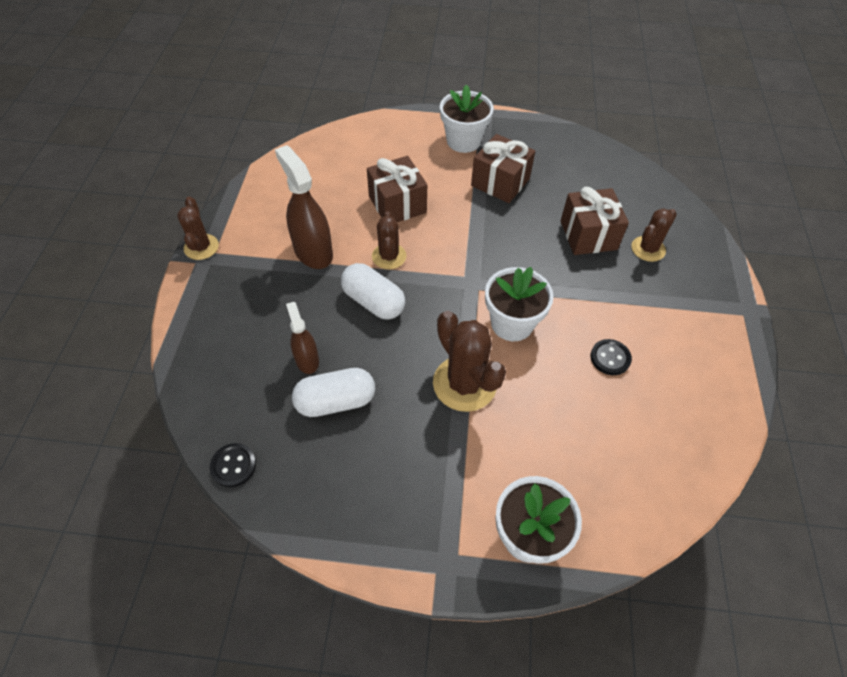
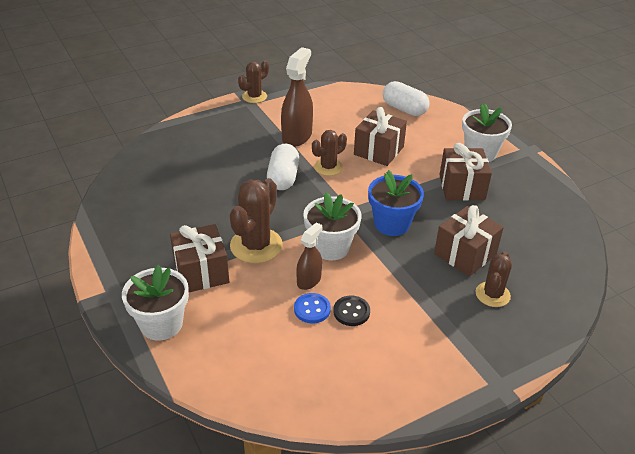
camera: 55 degrees right, 15 degrees down
(233, 466) = (117, 180): black button -> none
(307, 360) = (212, 172): brown spray bottle -> brown spray bottle (309, 280)
(336, 401) = (192, 197): white capsule -> white capsule (404, 109)
(471, 456) = (201, 272): none -> brown gift
(512, 259) = (392, 224): none -> blue flower pot
(588, 387) = (312, 309): none -> blue button
(648, 249) = (492, 294): brown cactus -> brown cactus turned 75 degrees counterclockwise

